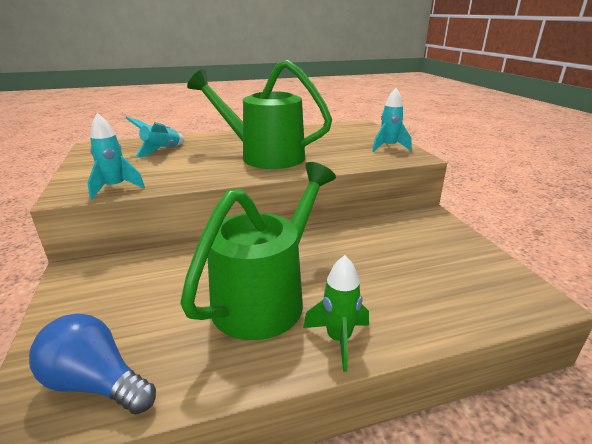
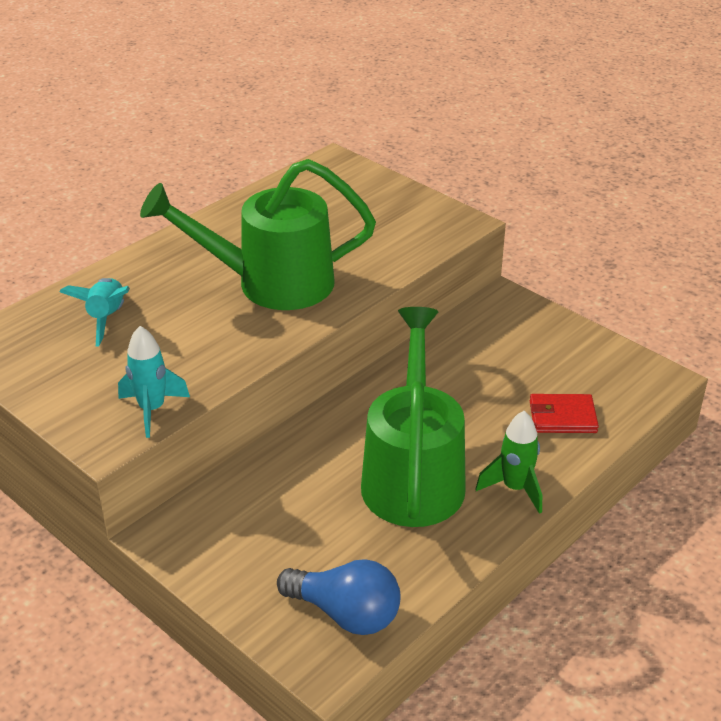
camera: 30 degrees left, 10 degrees up
(96, 383) = (345, 613): blue light bulb -> blue light bulb turned 150 degrees counterclockwise
(388, 147) = (416, 212): turquoise rocket -> none
(425, 299) = (562, 417): none -> red wallet

